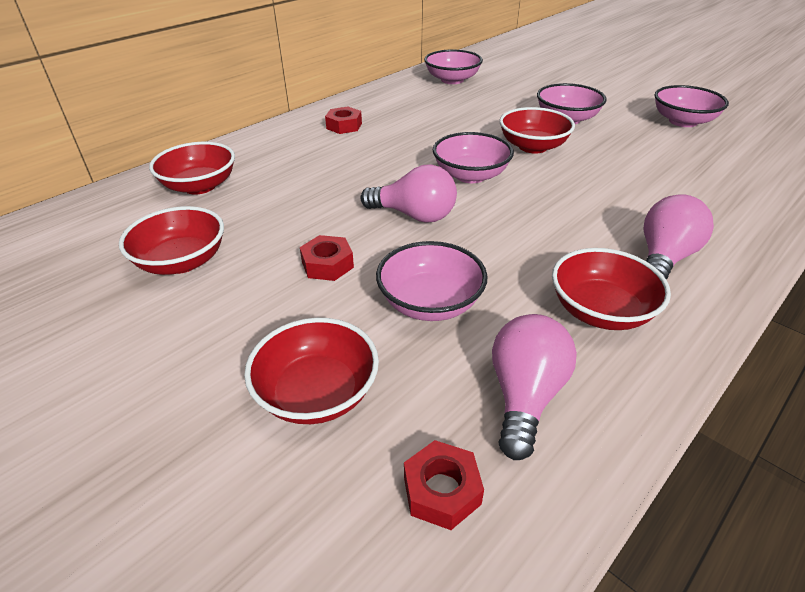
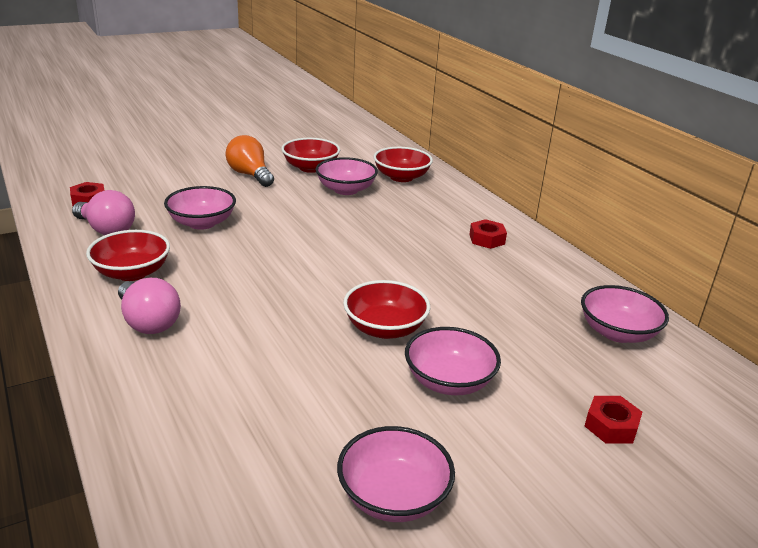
camera: 105 degrees right, 10 degrees down
(231, 314) = (250, 175): none -> orange light bulb
(317, 393) = (171, 186): red bowl -> none
(327, 265) = (270, 202): red nut -> red nut (611, 426)
(414, 215) = (302, 238): pink light bulb -> none
(470, 175) = (347, 276): pink bowl -> pink bowl (346, 190)

